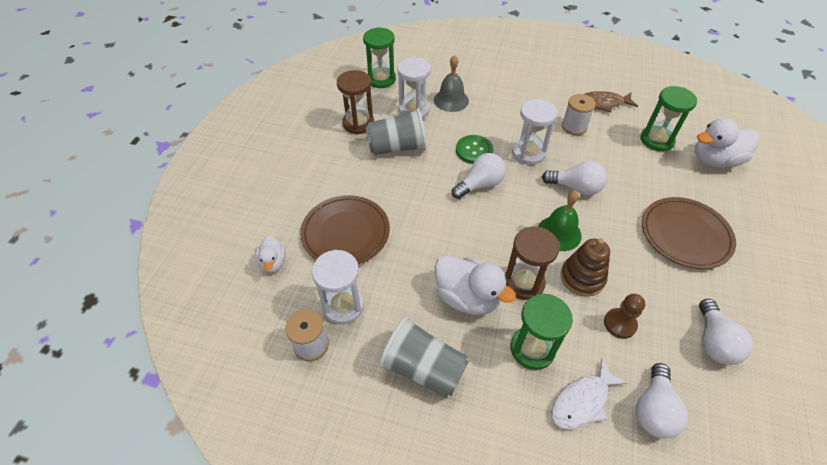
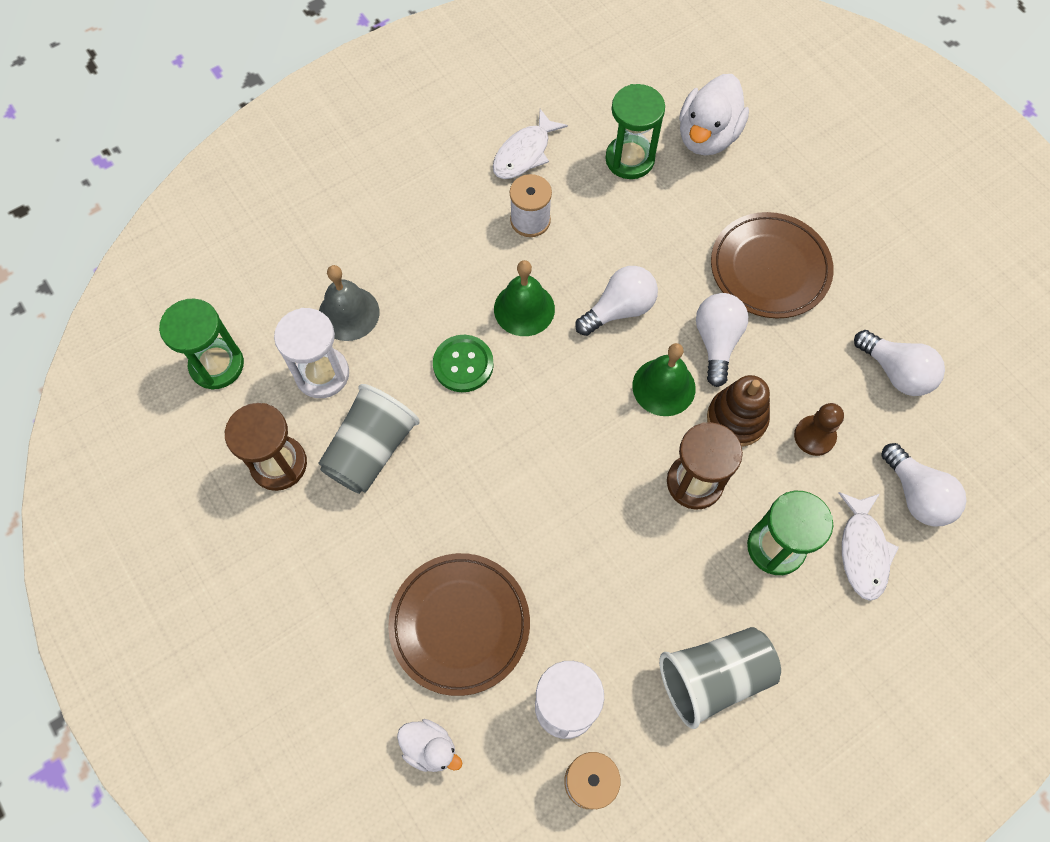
camera: 50 degrees left, 15 degrees up
(467, 297) = (665, 558): white duck -> none
(480, 185) = (523, 406): white light bulb -> white light bulb (716, 342)
(528, 153) = (524, 309): white hourglass -> green bell
(603, 103) = (524, 153): brown fish -> white fish

